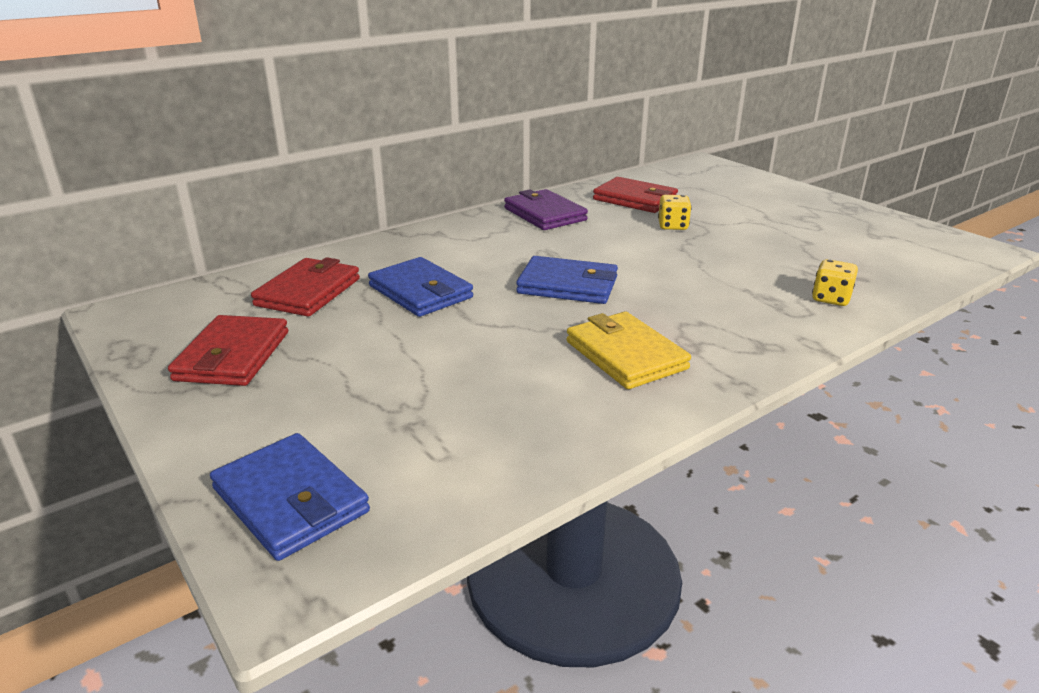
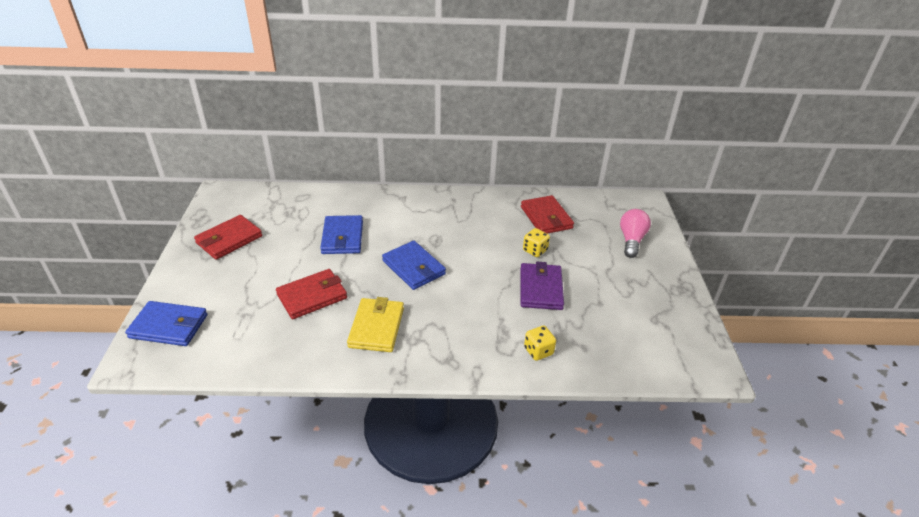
camera: 35 degrees right, 10 degrees up
(290, 500) = (169, 326): blue wallet -> blue wallet turned 75 degrees counterclockwise
(308, 292) = (298, 214): red wallet -> red wallet (312, 296)
(544, 214) = (476, 207): purple wallet -> purple wallet (541, 289)
(745, 190) = (631, 240): none -> pink light bulb

